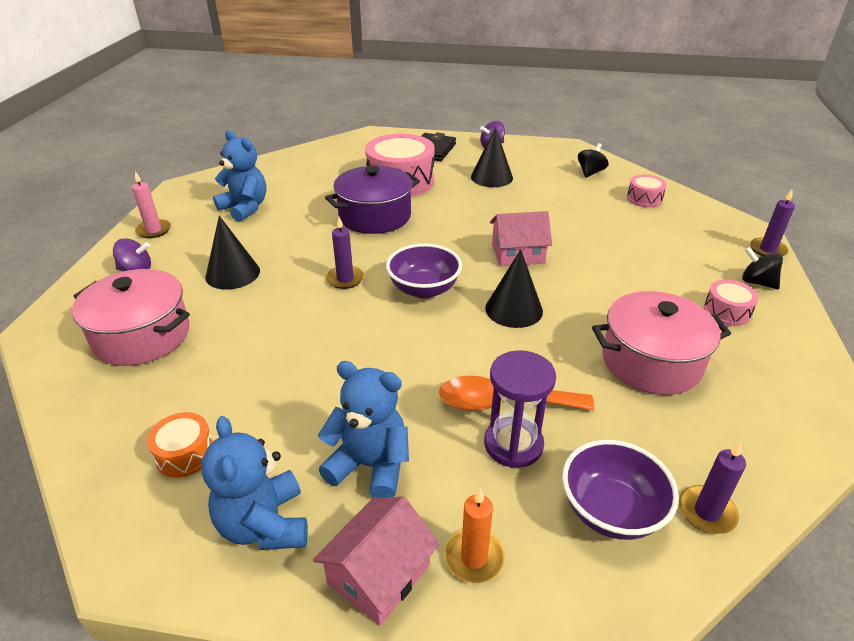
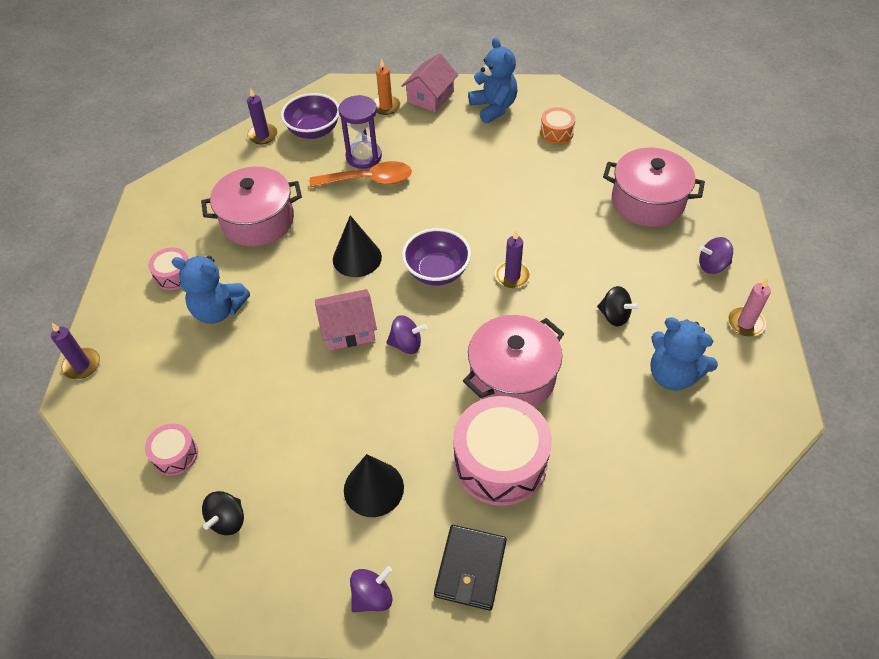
camera: 175 degrees right, 15 degrees up
(232, 273) = (620, 271): black cone -> none
(370, 466) = (447, 137): blue teddy bear -> blue teddy bear (218, 310)
(375, 216) = (512, 376): purple pot -> pink pot
(462, 240) = (406, 344): none -> purple spinning top
(757, 282) = (125, 314): black spinning top -> black spinning top (614, 316)

